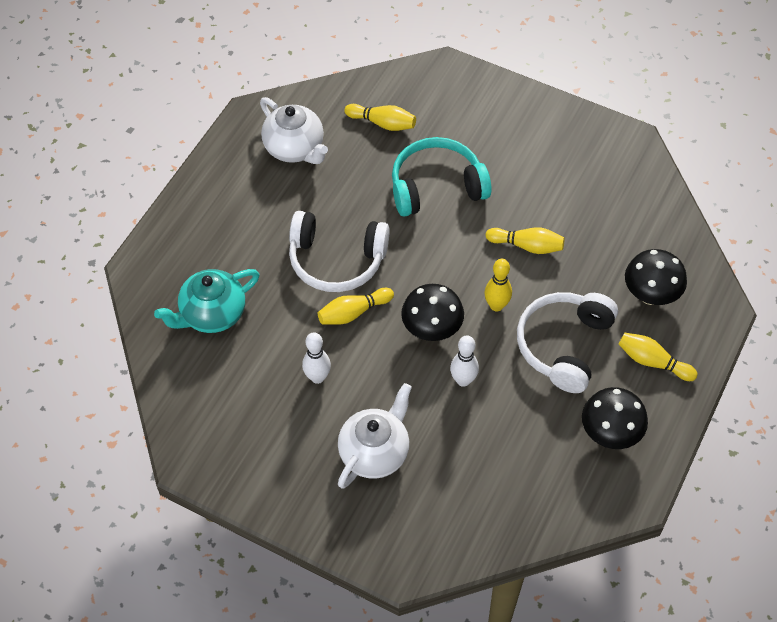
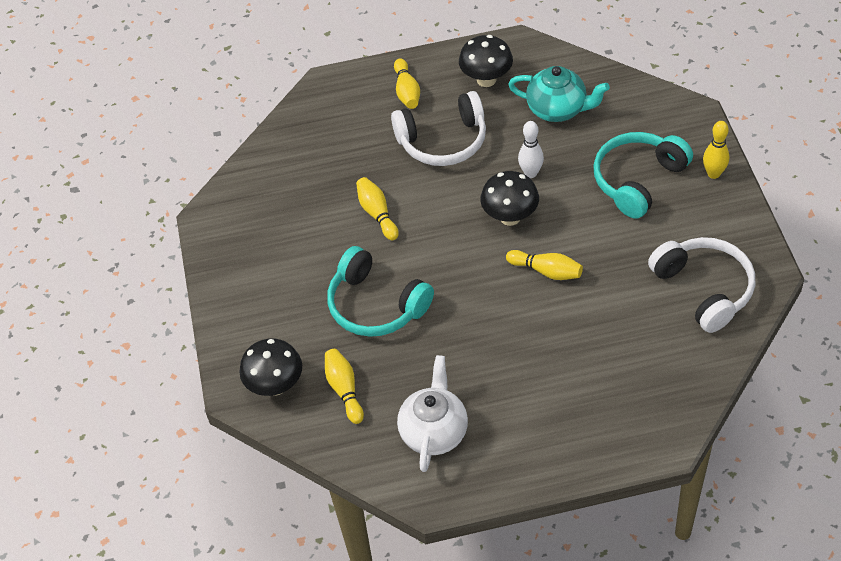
camera: 125 degrees left, 5 degrees down
(212, 314) = (646, 355): turquoise teapot -> turquoise teapot (557, 109)
(317, 377) = (621, 251): white bowling pin -> none
(336, 260) = (513, 316): white headphones -> white headphones (704, 289)
(375, 452) = (637, 180): white teapot -> turquoise headphones
(496, 305) = (449, 196): yellow bowling pin -> yellow bowling pin (713, 174)
(650, 295) = (351, 123): black mushroom -> black mushroom (275, 385)

